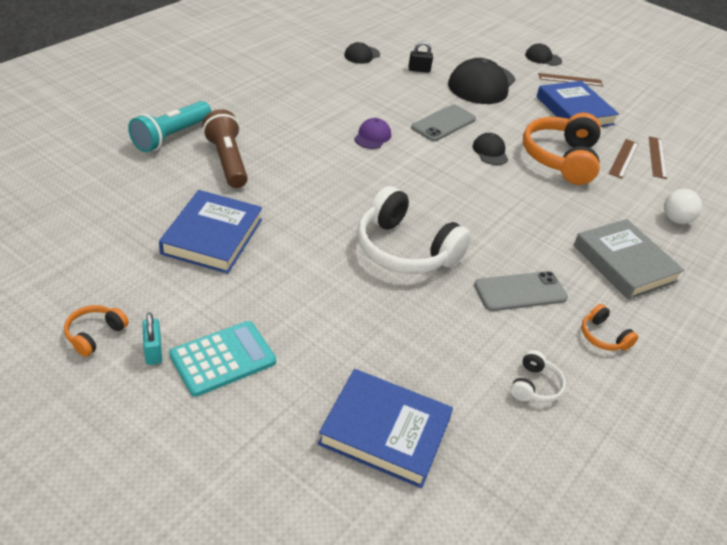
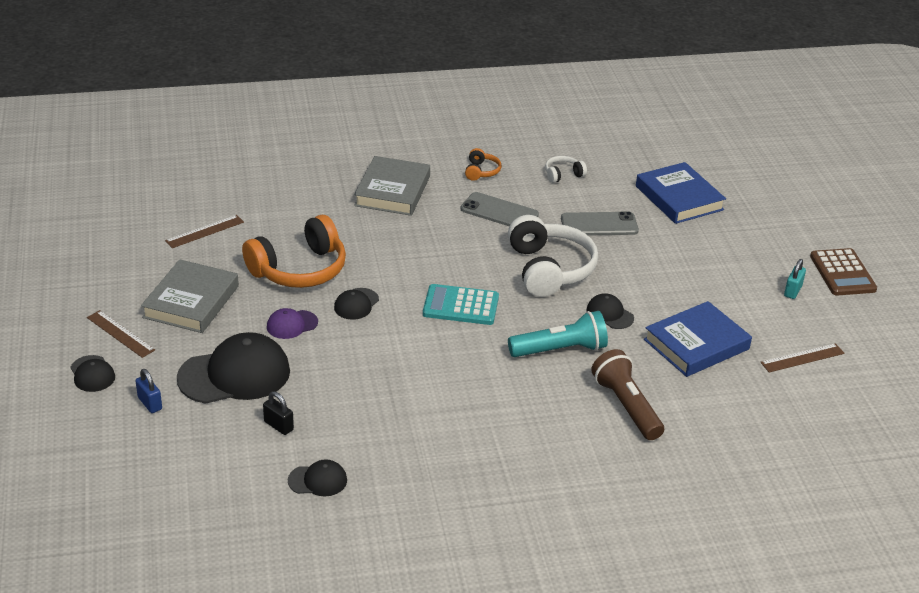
camera: 135 degrees left, 5 degrees down
(95, 334) = (828, 317): orange headphones -> none
(103, 417) = (842, 273): none -> brown calculator
(171, 136) = (663, 459): turquoise flashlight -> turquoise flashlight (560, 350)
(223, 359) = (748, 268): turquoise calculator -> turquoise calculator (460, 306)
(227, 161) = (626, 406): brown flashlight -> brown flashlight turned 135 degrees clockwise
(311, 230) = (609, 314): none -> black cap
(372, 136) = (452, 368): purple cap -> purple cap (292, 324)
(443, 123) = (357, 350): grey phone -> grey phone (599, 225)
(494, 56) = (150, 403): none -> blue padlock
(574, 110) = (191, 301): blue book -> grey book
(624, 158) = (238, 244): brown ruler -> brown ruler (802, 358)
(675, 220) = (294, 192): white ball -> none

